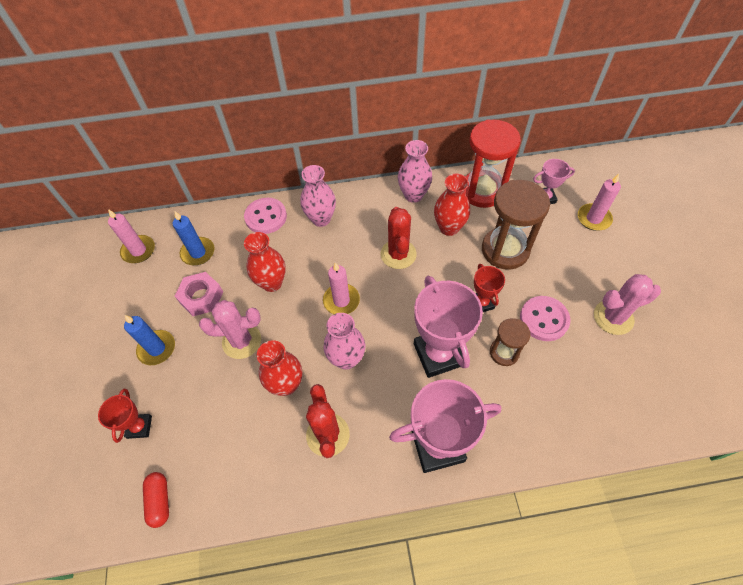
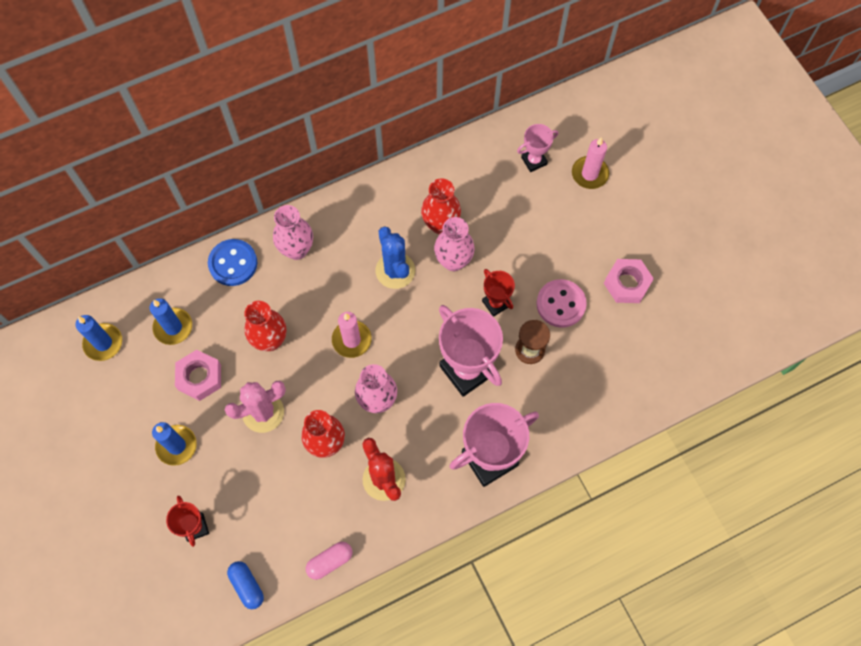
camera: 20 degrees left, 10 degrees up
(138, 250) = (103, 343): pink candle -> blue candle
(160, 501) = (247, 586): red capsule -> blue capsule
(247, 502) = (330, 561): none -> pink capsule
(266, 217) = (233, 263): pink button -> blue button
(398, 254) = (395, 270): red cactus -> blue cactus
(413, 195) = (391, 193): pink vase -> pink vase (453, 261)
(482, 191) = (465, 168): red hourglass -> none
(505, 250) = (506, 236): brown hourglass -> none
(613, 317) = (627, 284): pink cactus -> pink nut

